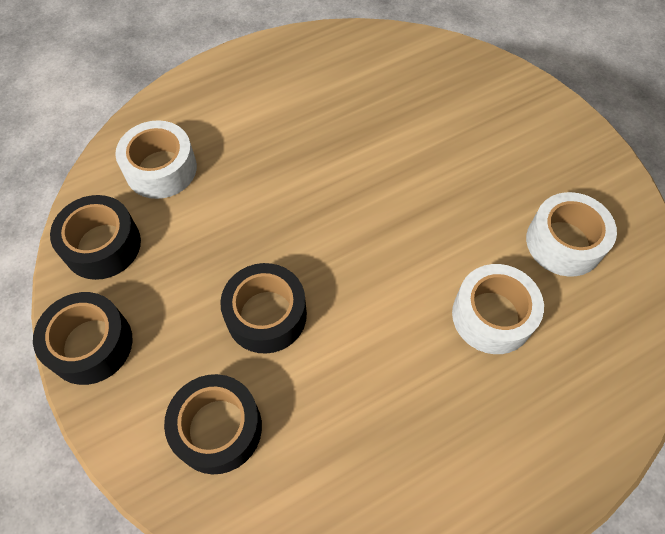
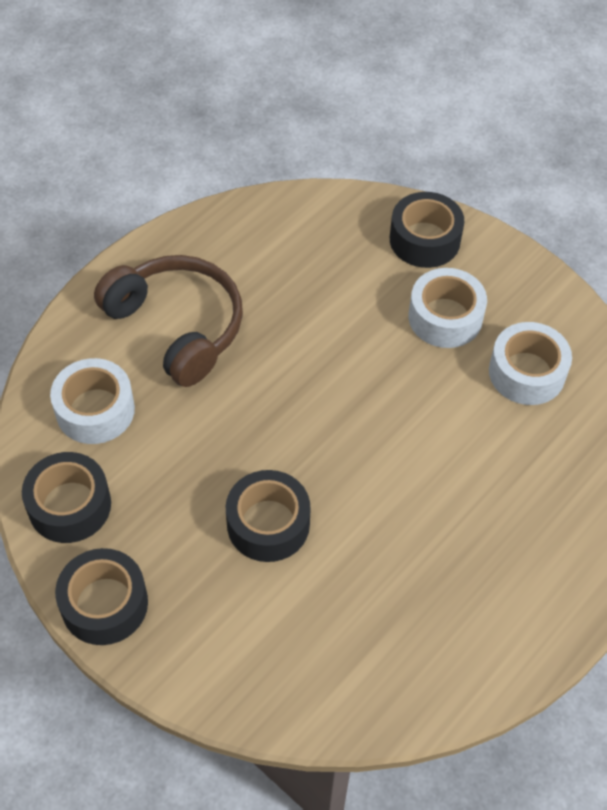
camera: 20 degrees left, 5 degrees down
(218, 428) = (265, 640): black tape -> black tape (424, 239)
(259, 117) = (177, 326): none -> brown headphones
(492, 316) = (482, 461): white tape -> white tape (445, 317)

